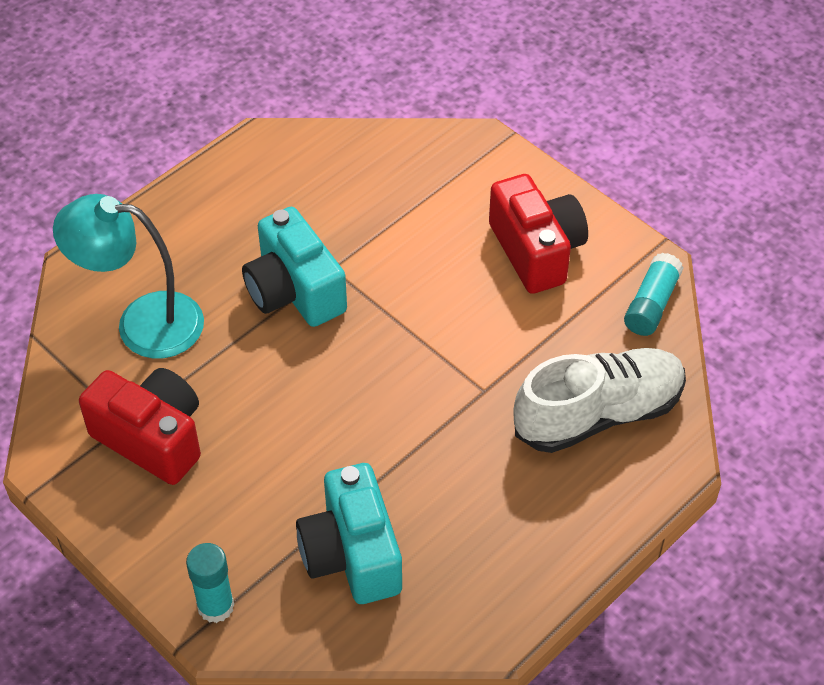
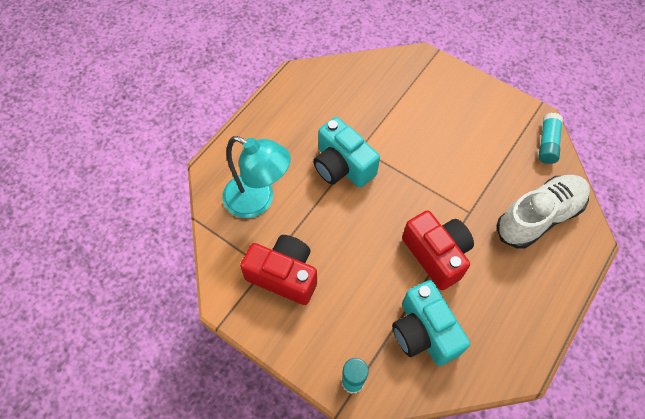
camera: 10 degrees left, 10 degrees up
(142, 323) = (258, 200): turquoise lamp -> turquoise lamp turned 150 degrees counterclockwise
(536, 251) = (473, 120): red camera -> red camera (436, 255)

